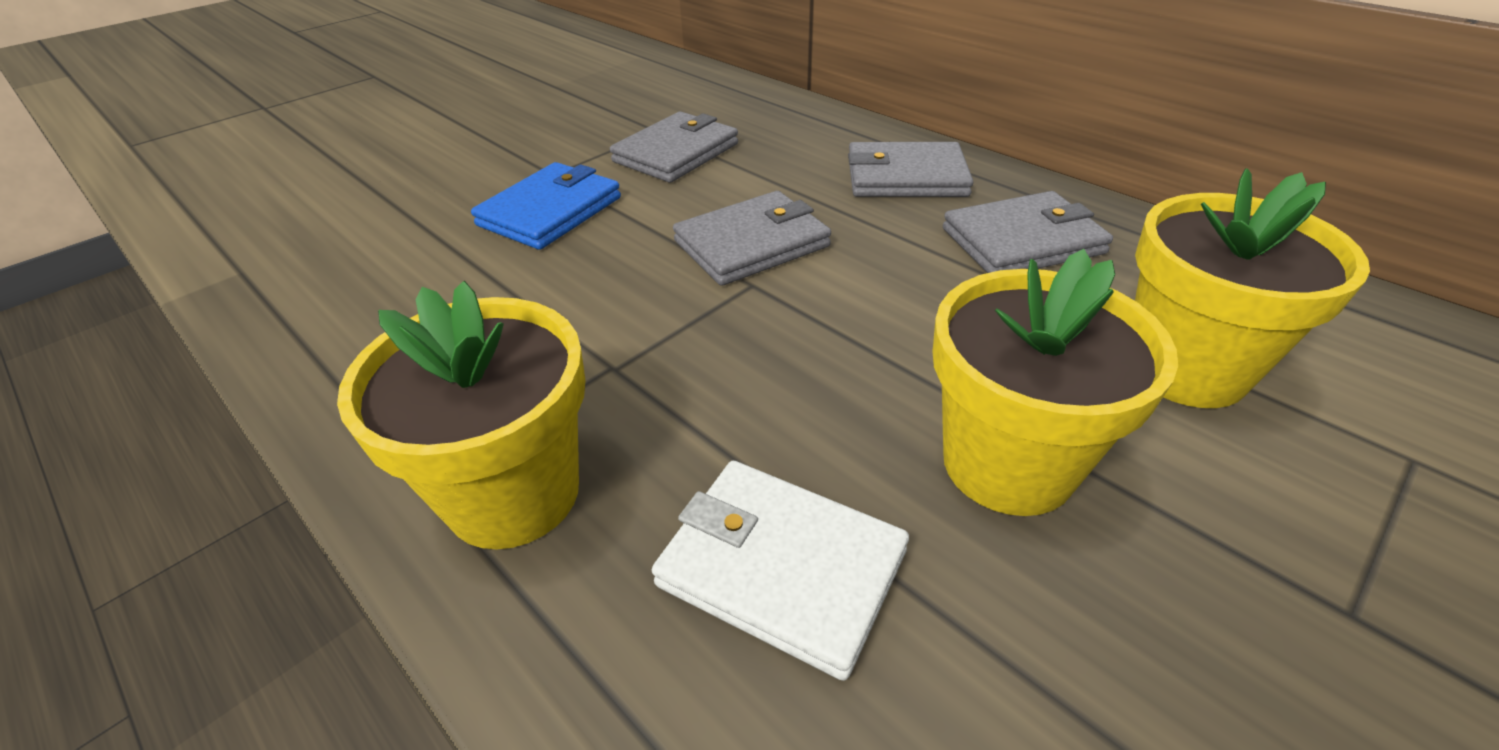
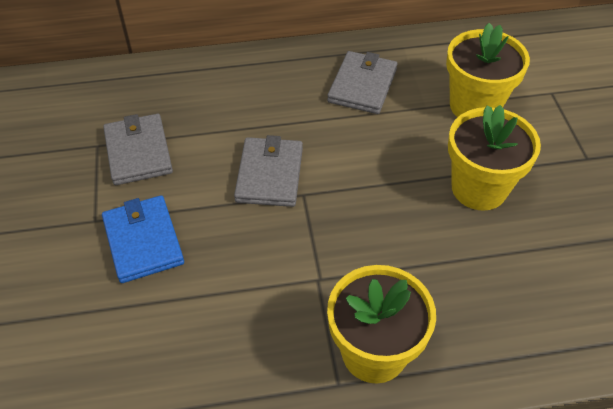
camera: 55 degrees left, 10 degrees up
(781, 567) = (476, 283): white wallet -> none
(906, 177) = (271, 82): grey wallet -> none

